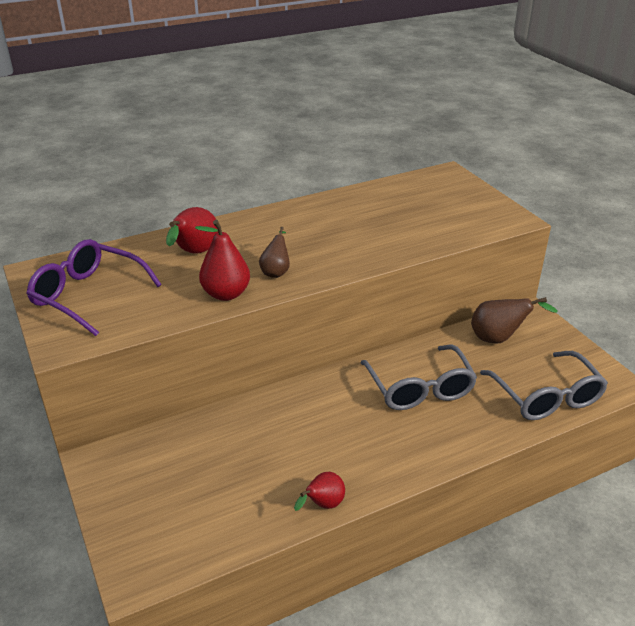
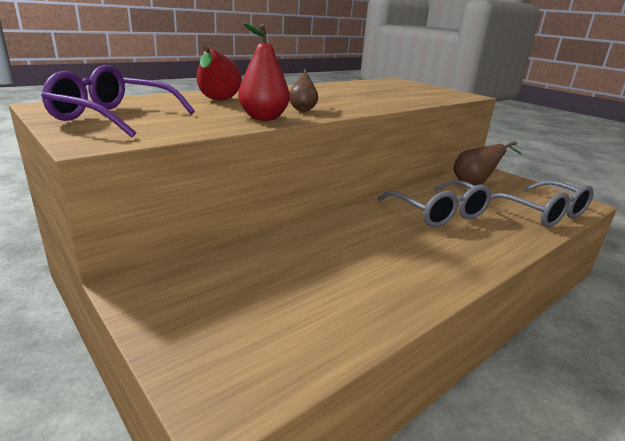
camera: 15 degrees left, 10 degrees down
(323, 505) = (414, 303): red pear -> none

